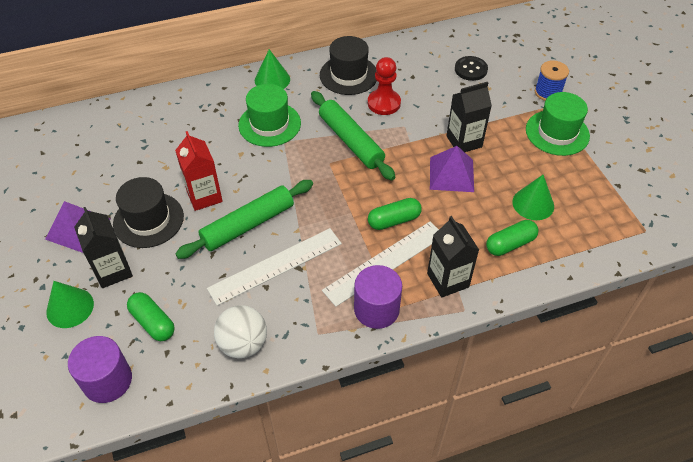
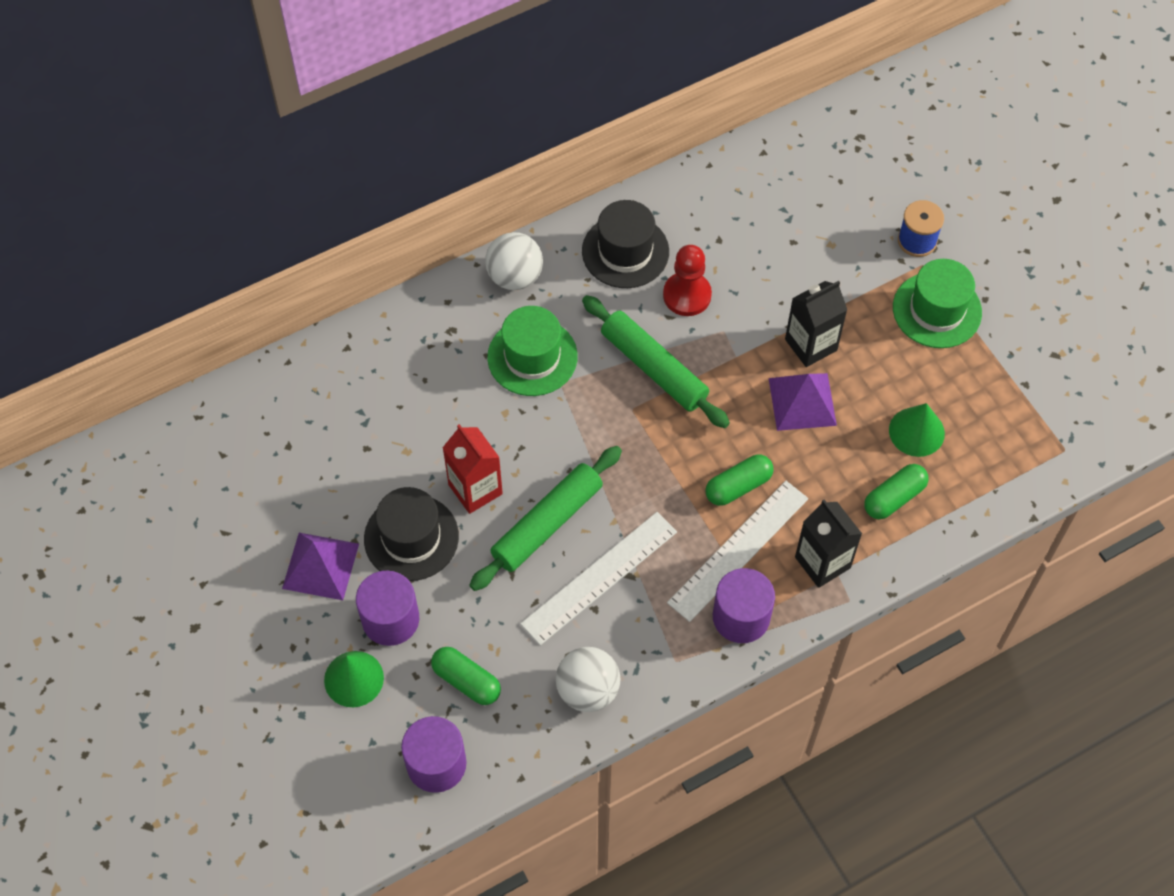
camera: 10 degrees left, 10 degrees up
(113, 271) = (390, 619): black carton -> purple cylinder
(272, 79) = (515, 276): green cone -> white ball
(470, 69) = (801, 214): black button -> none

